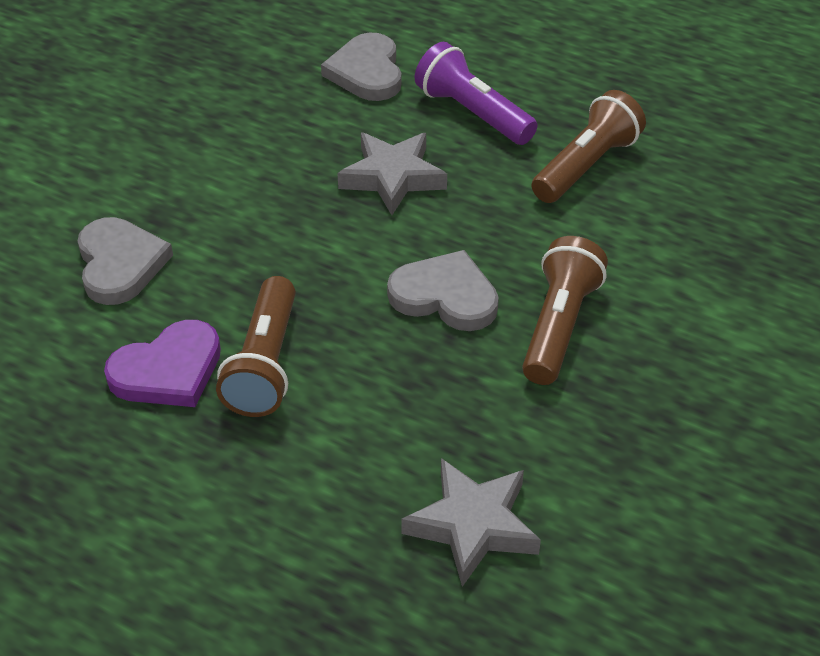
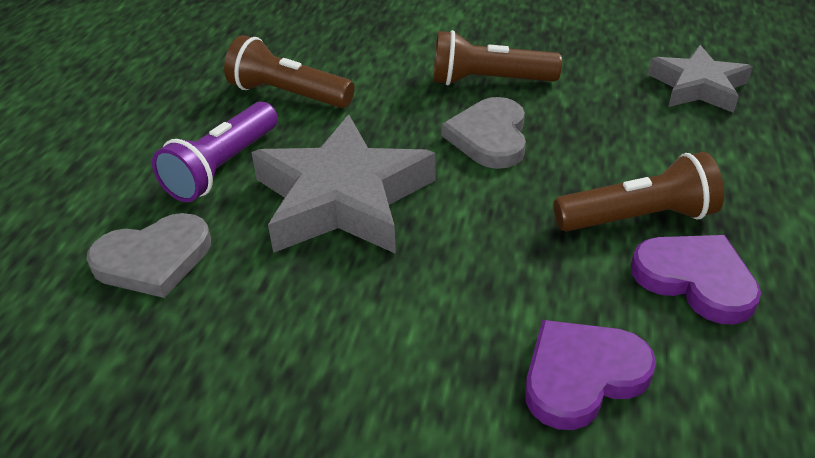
camera: 105 degrees left, 5 degrees down
(120, 264) = (582, 375): grey heart -> purple heart
(392, 177) = (342, 199): grey star -> grey star, size x1.61

